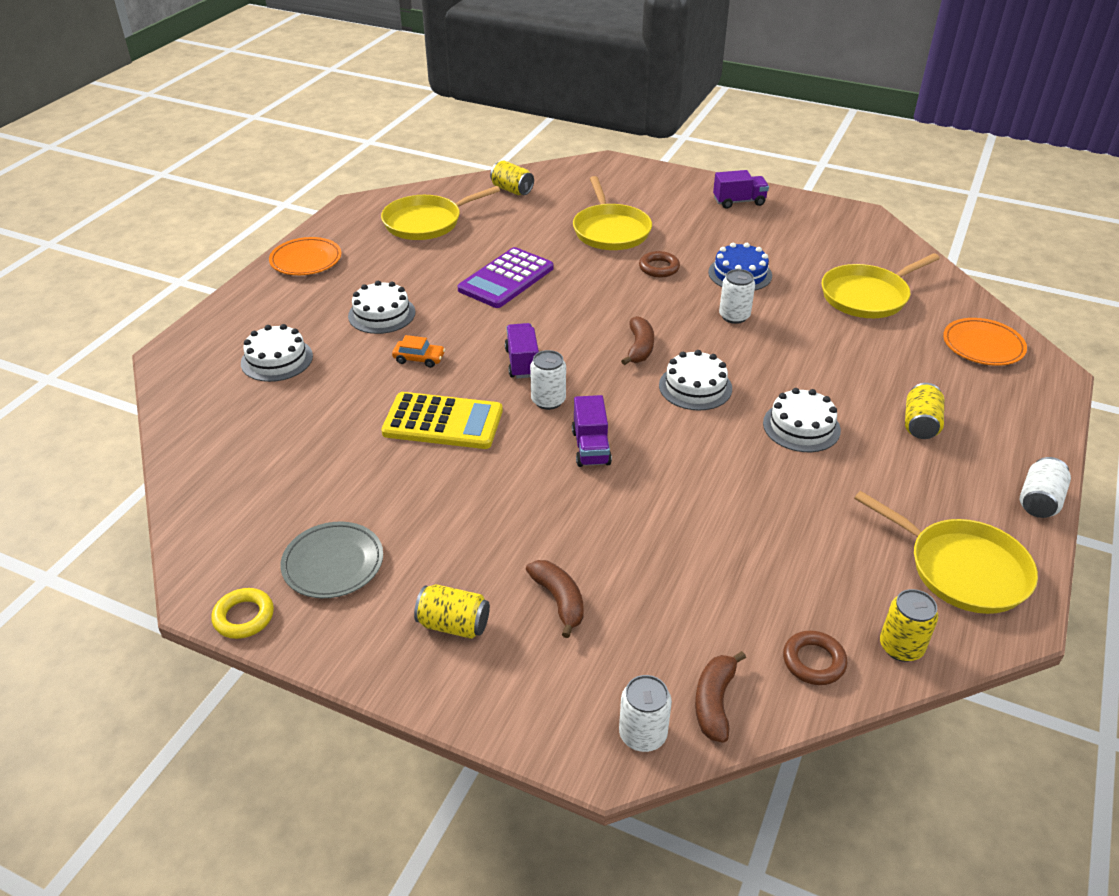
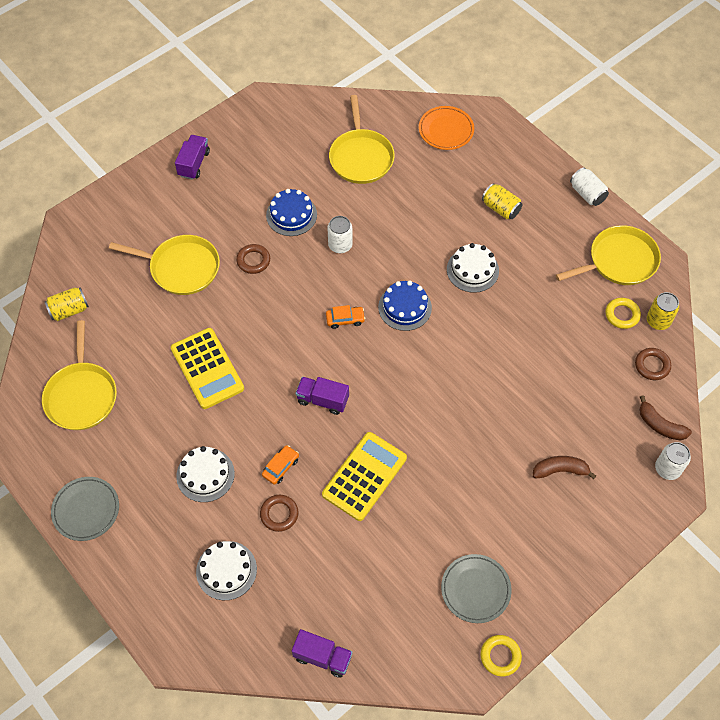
camera: 65 degrees left, 20 degrees up
(306, 260) = (86, 510): orange plate -> grey plate
(360, 374) = (279, 514): none -> brown ring
(454, 624) = (555, 535): yellow can -> none
(506, 279) = (207, 368): purple calculator -> yellow calculator
(548, 400) = (374, 401): white can -> none
(591, 447) = (435, 396): purple truck -> purple truck (322, 657)
(639, 348) = (345, 319): brown banana -> orange car
(695, 387) = (405, 307): white cake -> blue cake
(871, 599) = (622, 315): none -> yellow ring

